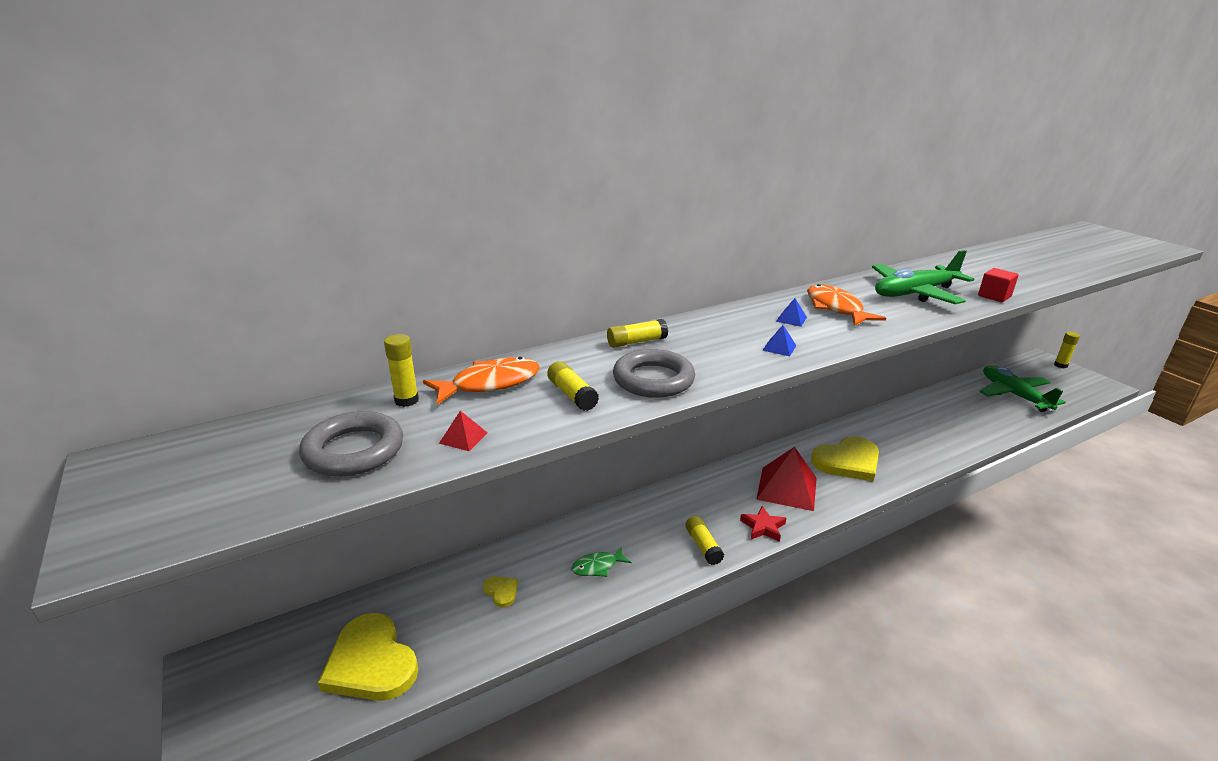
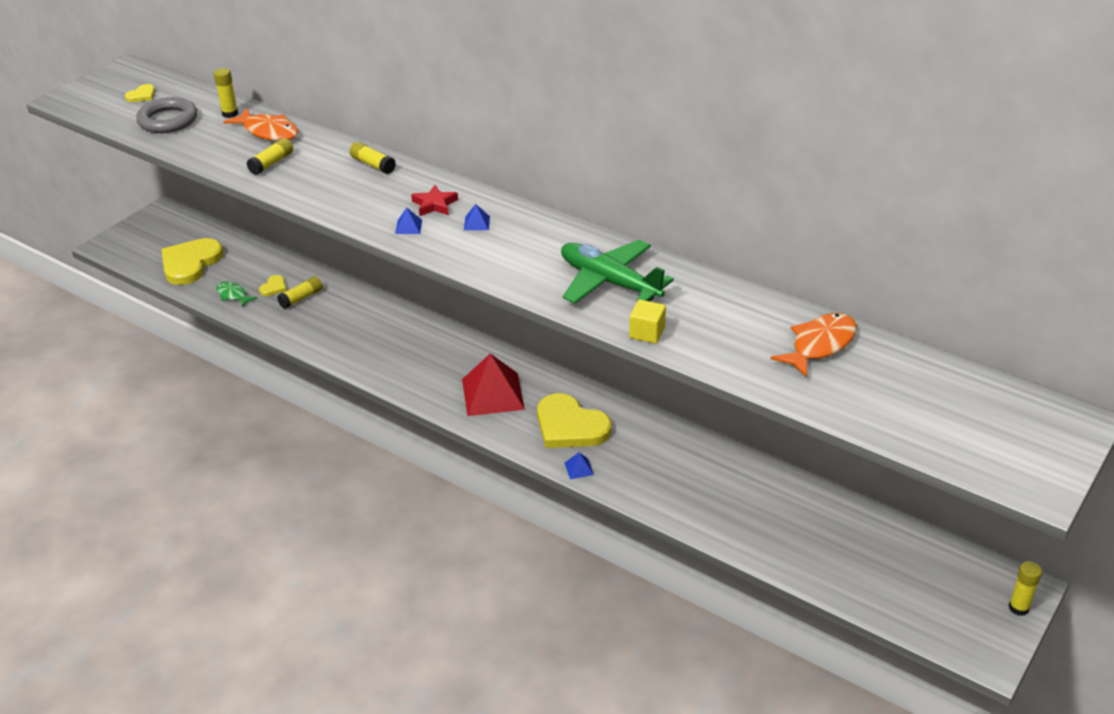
camera: 65 degrees right, 10 degrees up
(237, 461) = (142, 95): none -> yellow heart
(463, 438) = (198, 145): red pyramid -> none
(597, 567) = (322, 320): green fish -> green fish (233, 295)
(653, 379) = (313, 186): grey ring -> none
(703, 546) = (377, 364): yellow glue stick -> yellow glue stick (301, 298)
(763, 527) = (423, 390): red star -> red star (434, 204)
(836, 308) = (524, 242): orange fish -> orange fish (819, 345)
(905, 472) = (579, 468): none -> blue pyramid
(994, 296) = (647, 333): red cube -> yellow cube
(1013, 395) = (857, 554): green plane -> none

